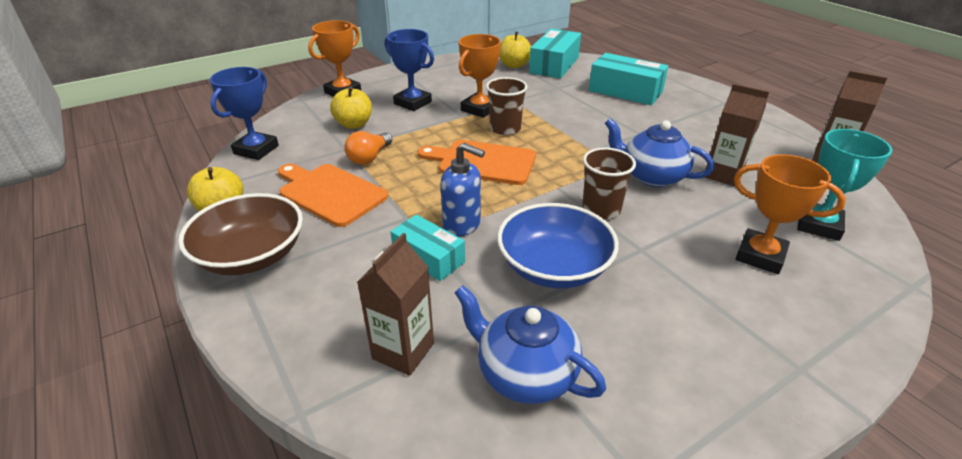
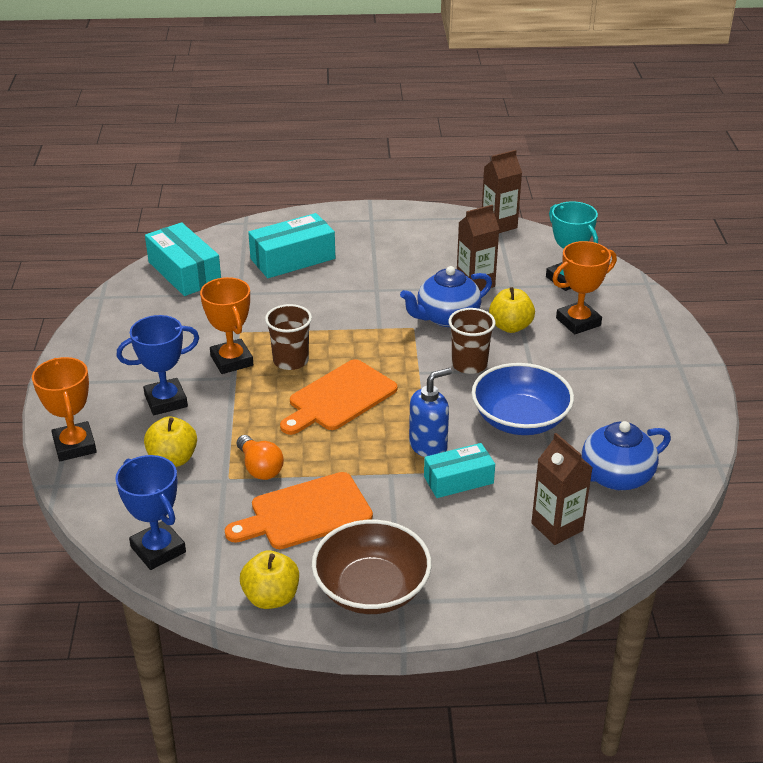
camera: 60 degrees left, 0 degrees up
(514, 65) = (152, 298): yellow apple -> yellow apple (510, 326)

